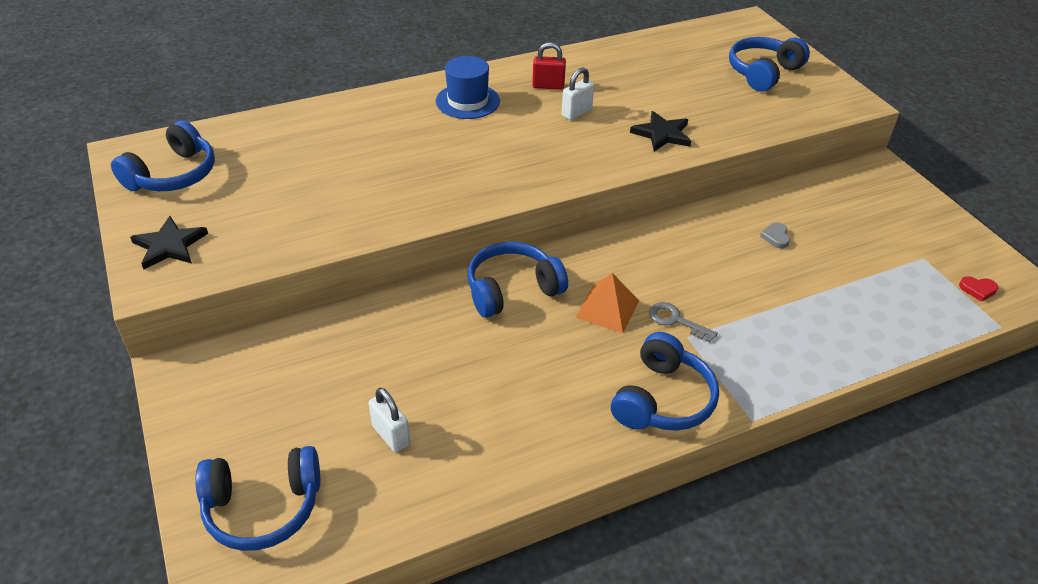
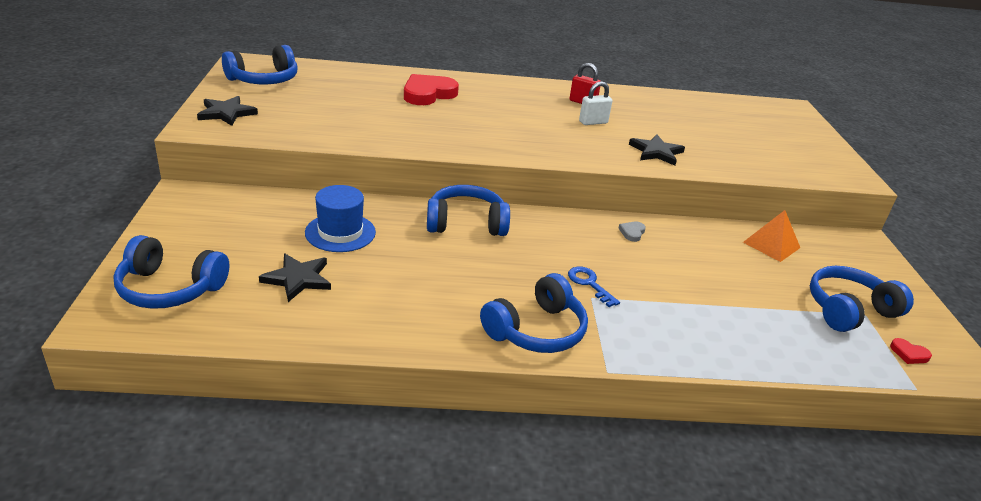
camera: 20 degrees right, 10 degrees down
(378, 131) = (428, 94): none -> red heart
(391, 435) = (298, 279): white padlock -> black star
(467, 101) = (510, 95): blue hat -> blue hat (340, 232)
(607, 309) = (535, 258): orange pyramid -> orange pyramid (771, 245)
(675, 320) = (589, 284): grey key -> blue key
(763, 73) = (780, 139): blue headphones -> blue headphones (849, 310)
(775, 237) = (725, 258): grey heart -> grey heart (632, 233)

